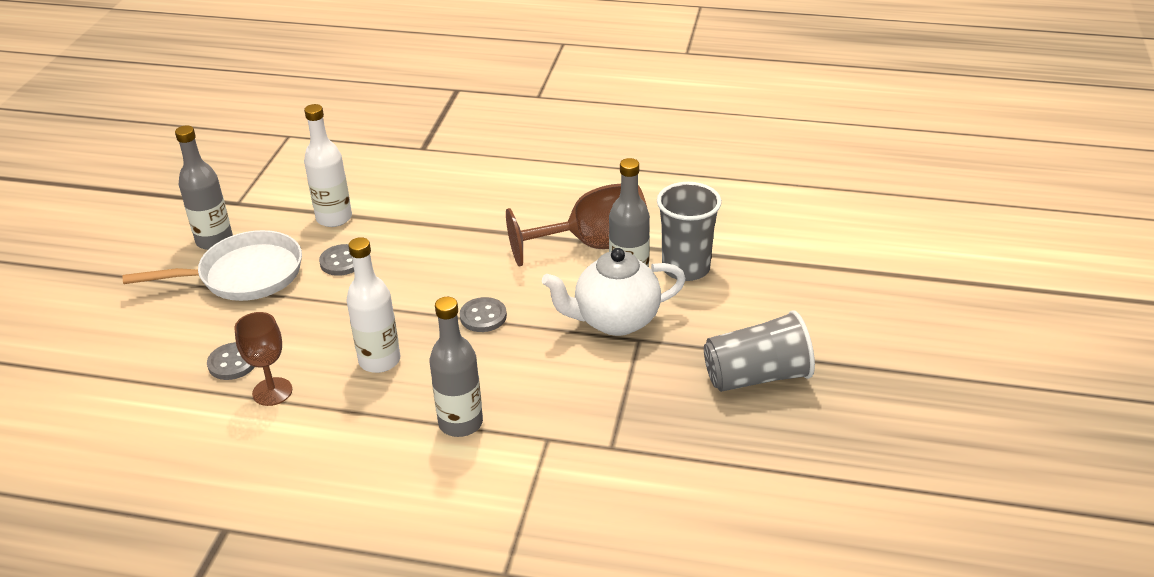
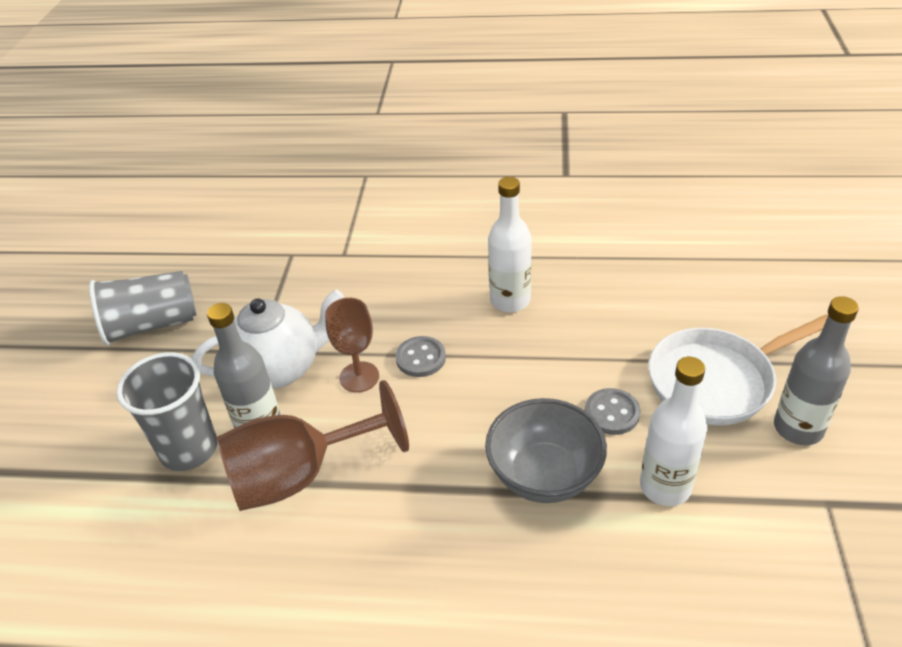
camera: 175 degrees right, 5 degrees up
(233, 363) = (650, 283): grey button -> none
(272, 391) = (594, 263): brown goblet -> brown goblet (359, 377)
(413, 230) = (544, 475): none -> grey bowl
(460, 423) = (417, 257): grey bottle -> none

